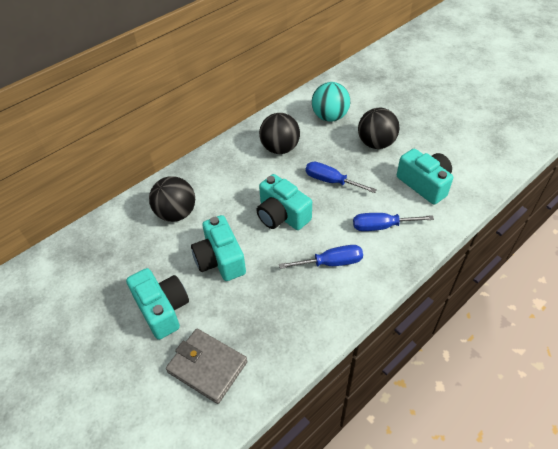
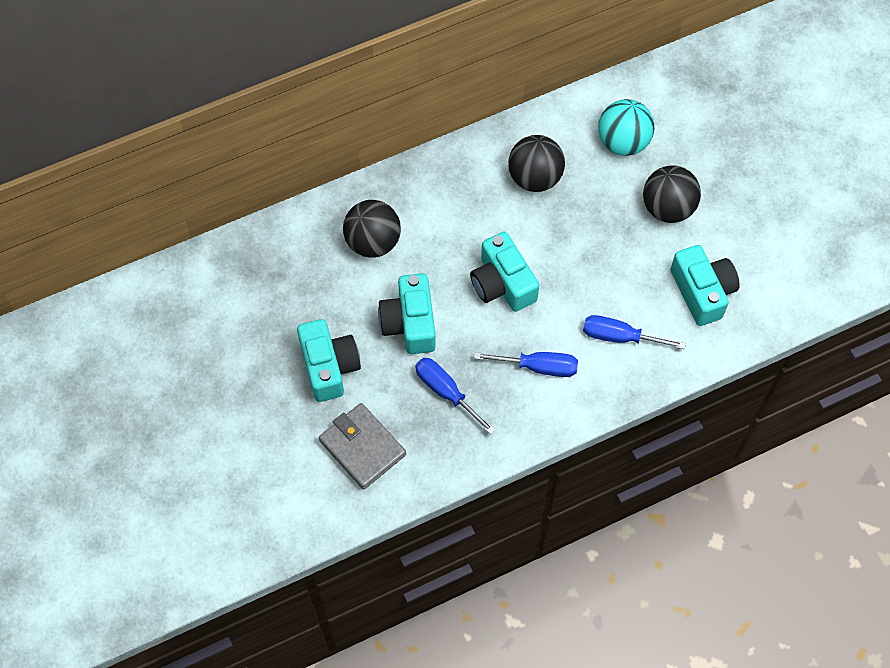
camera: 15 degrees right, 15 degrees up
(331, 181) = (583, 251): blue screwdriver -> blue screwdriver (446, 392)

